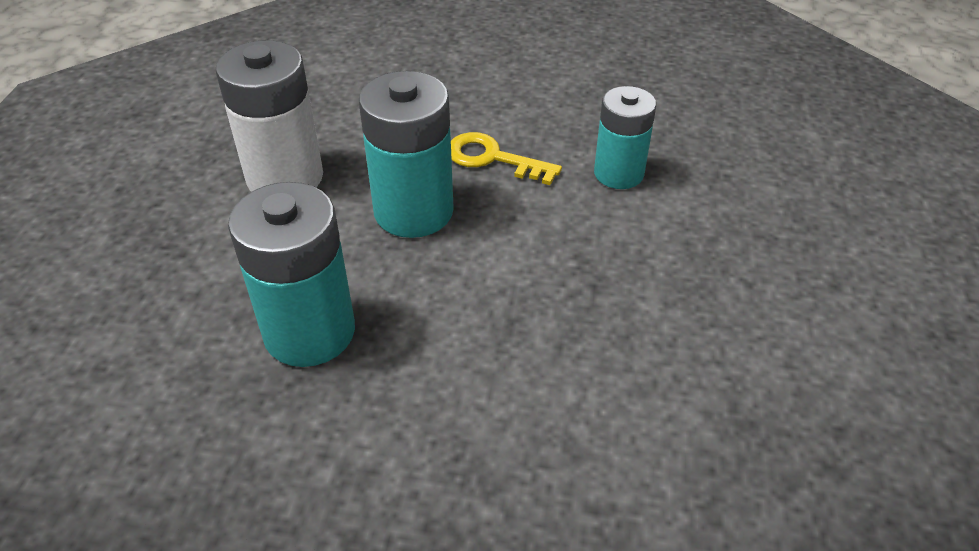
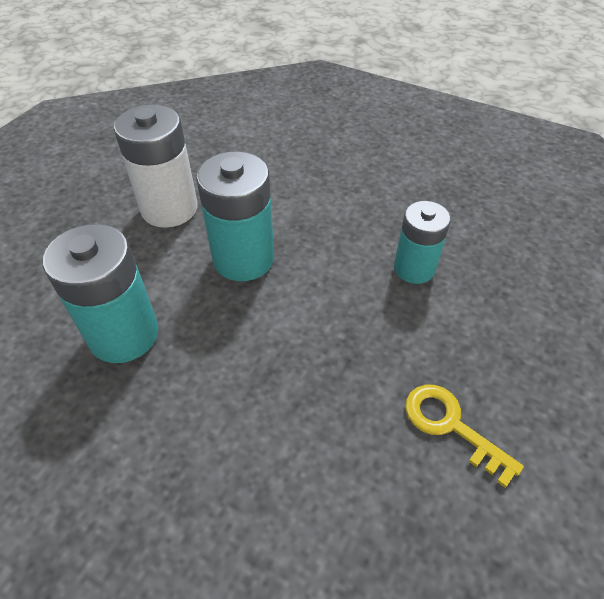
camera: 20 degrees right, 5 degrees up
(493, 158) = (322, 231): yellow key -> yellow key (451, 426)

